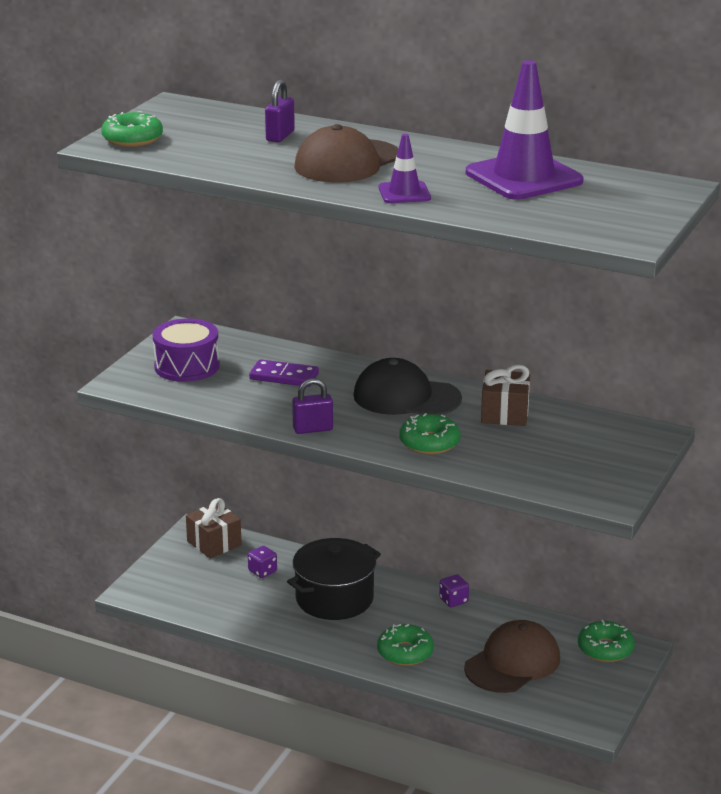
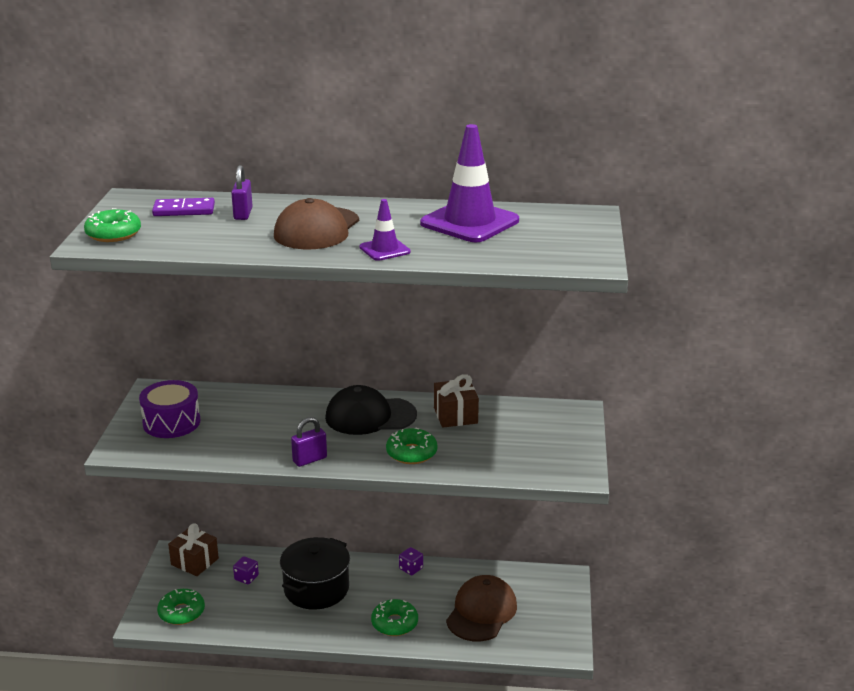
camera: 20 degrees left, 0 degrees up
(284, 376) = (260, 416): purple domino -> purple domino (184, 210)
(605, 649) = (544, 583): green donut -> green donut (181, 612)

